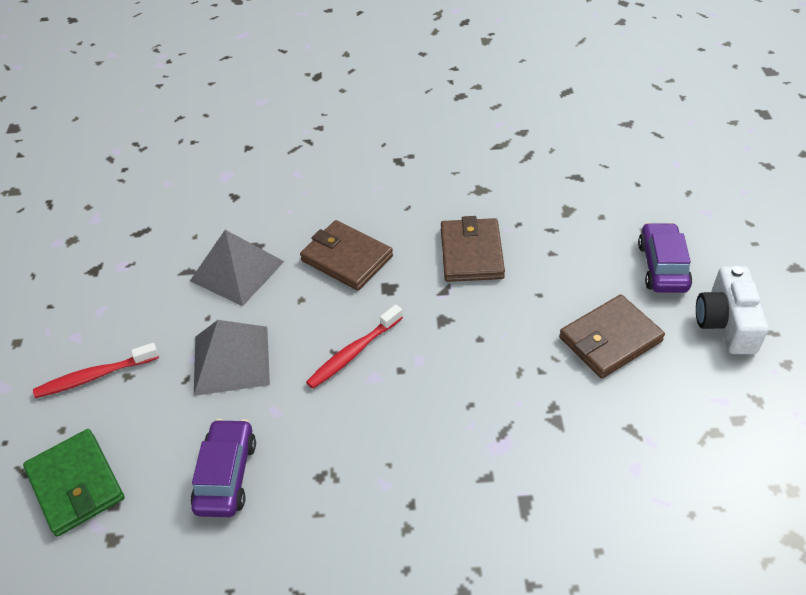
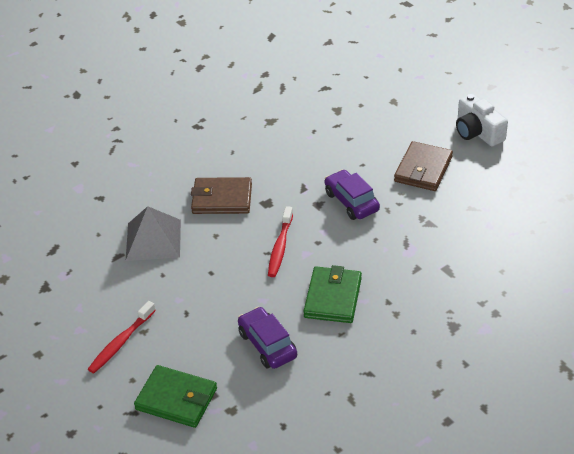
camera: 35 degrees left, 5 degrees down
(231, 360) = (205, 288): grey pyramid -> none
(352, 457) = (333, 297): none -> green wallet
(471, 253) = (300, 160): brown wallet -> none
(662, 266) = (419, 117): purple car -> purple car (351, 202)

